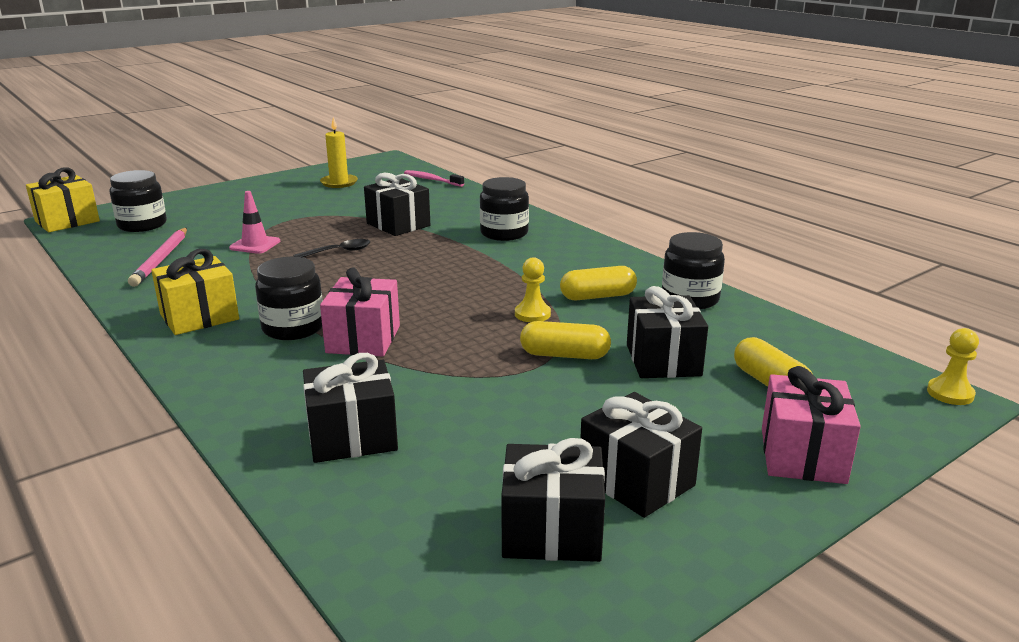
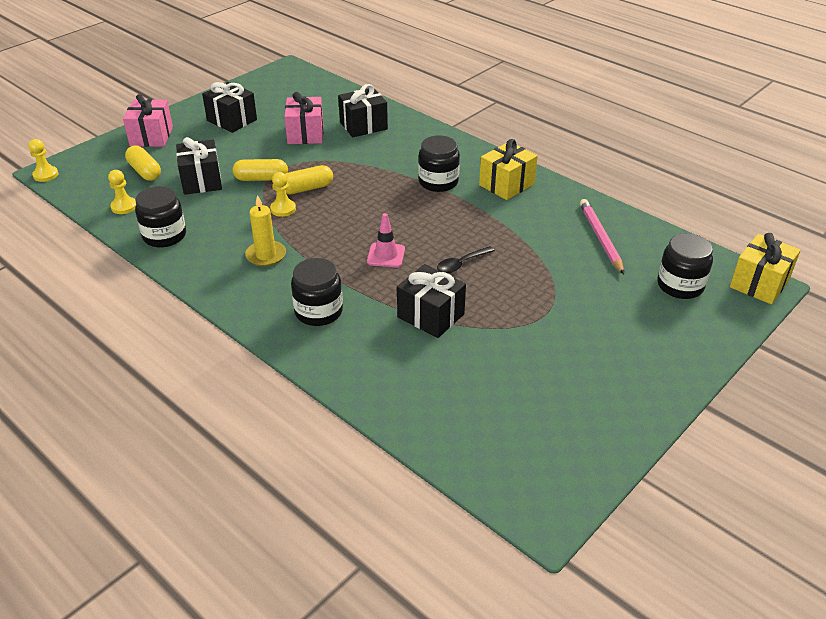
camera: 170 degrees right, 15 degrees up
(255, 245) = (542, 266): pink traffic cone -> pink traffic cone (386, 255)
(339, 183) = (558, 411): yellow candle -> yellow candle (266, 255)
(363, 339) = (388, 178): pink gift -> pink gift (305, 134)
(432, 180) = (439, 438): pink toothbrush -> none
(551, 531) = (268, 101): black gift -> none
(598, 296) = (234, 231): yellow capsule -> yellow capsule (307, 188)
(769, 335) = (124, 207): none -> yellow pawn

